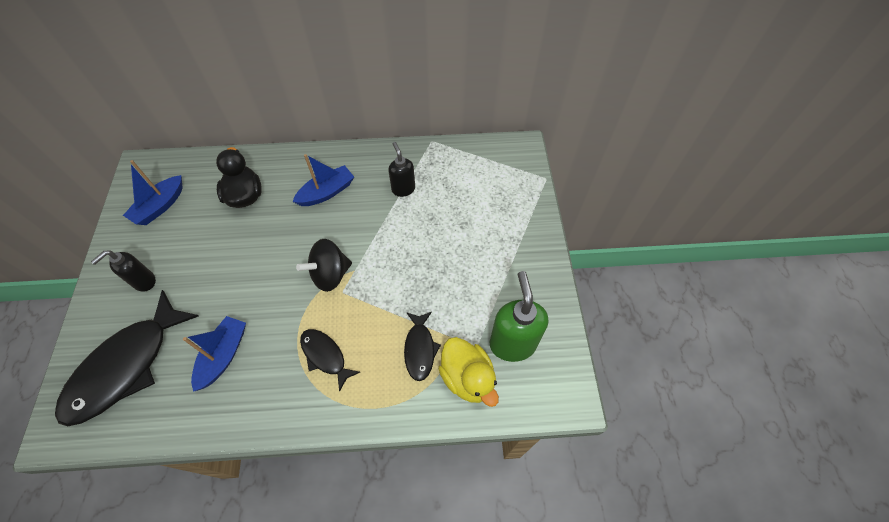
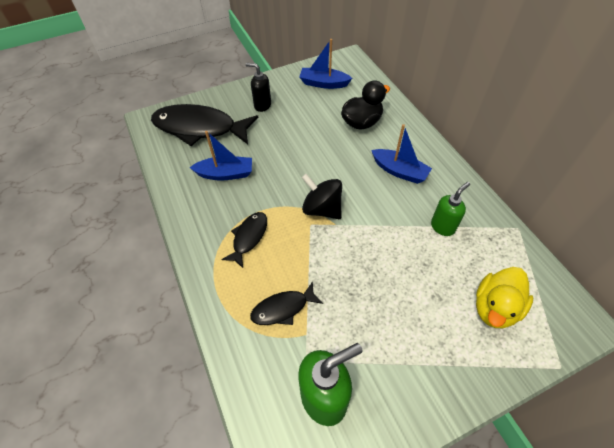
camera: 70 degrees right, 5 degrees down
(403, 189) = (443, 227): black soap dispenser -> green soap dispenser
(467, 378) = (270, 363): yellow duck -> yellow duck (495, 308)

